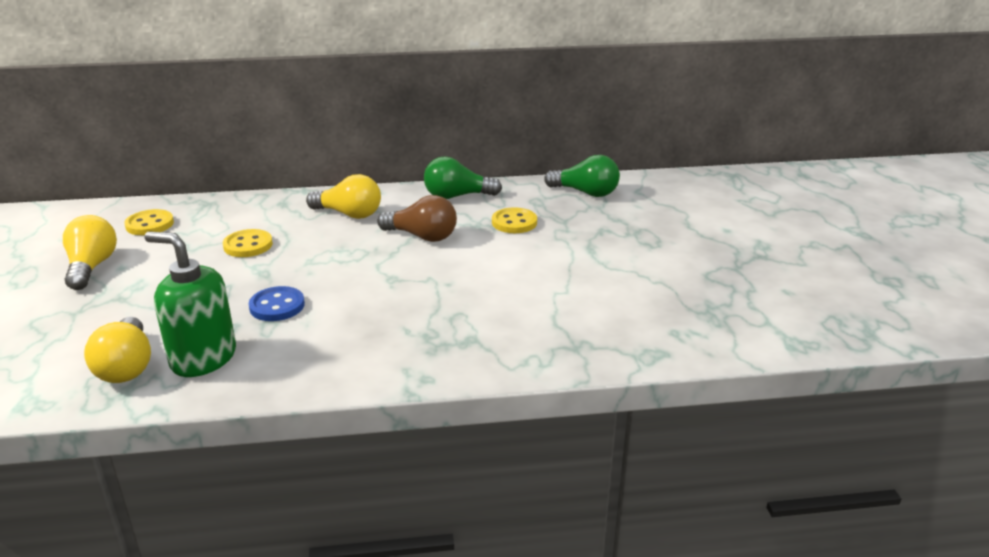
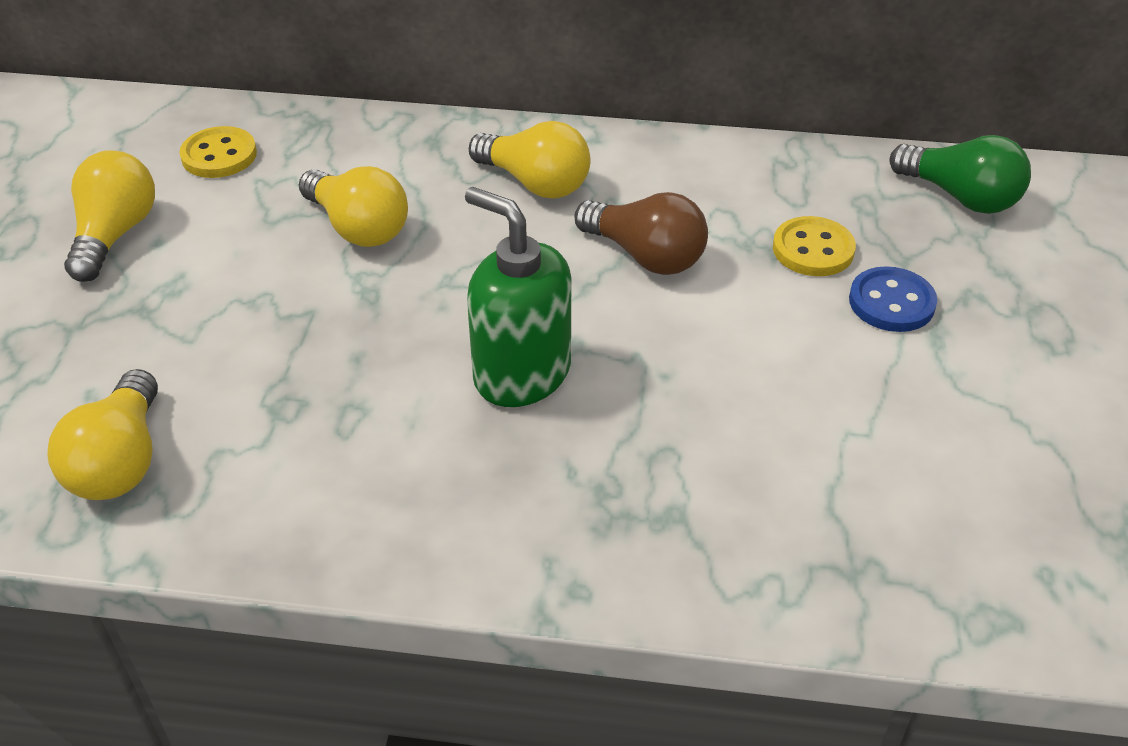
camera: 15 degrees right, 15 degrees up
(203, 358) = (236, 467): green soap dispenser -> green soap dispenser (521, 373)
(248, 245) = (358, 228): yellow button -> yellow light bulb
(277, 306) = (374, 374): blue button -> blue button (891, 302)
(457, 196) = (726, 169): green light bulb -> none

